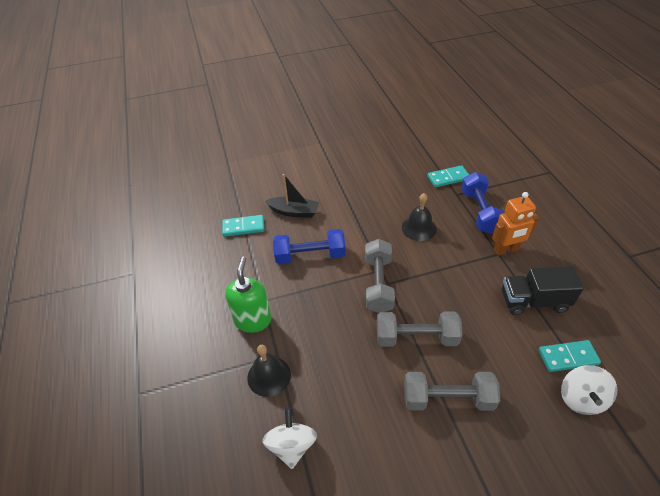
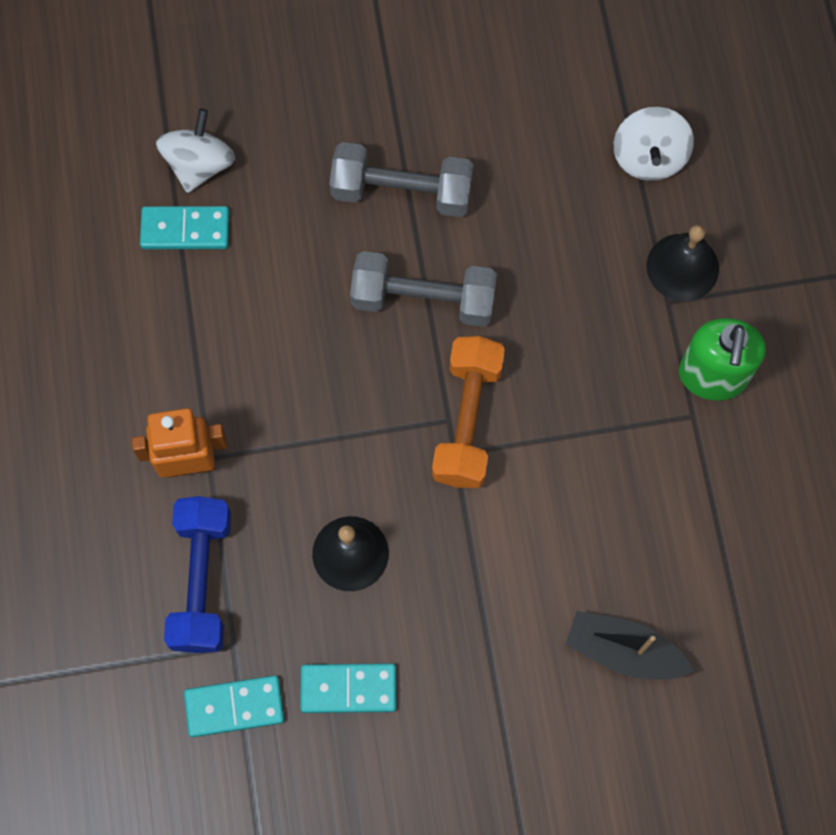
camera: 175 degrees left, 25 degrees up
(243, 227) = (740, 619): turquoise domino -> turquoise domino (348, 688)
(310, 256) = (595, 512): blue dumbbell -> none
(378, 284) = (467, 420): grey dumbbell -> orange dumbbell
(534, 301) = (191, 339): black truck -> none

